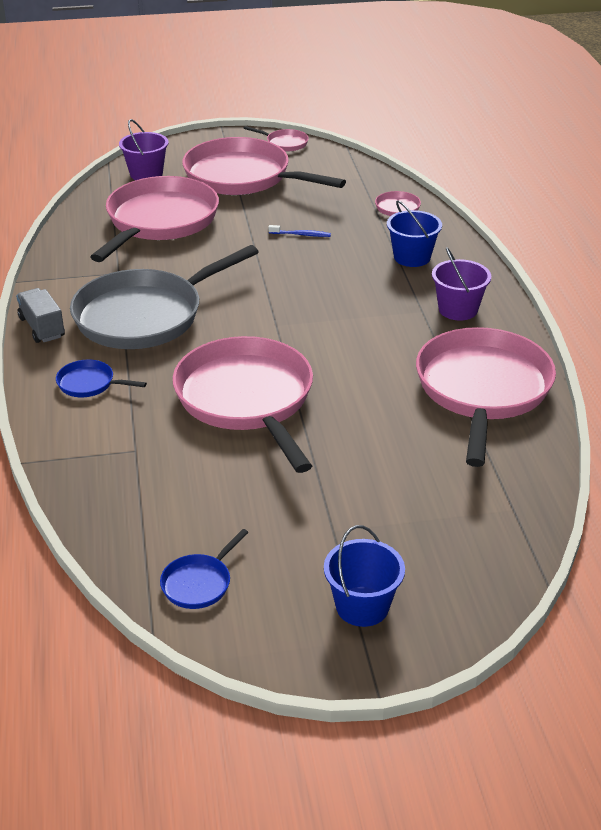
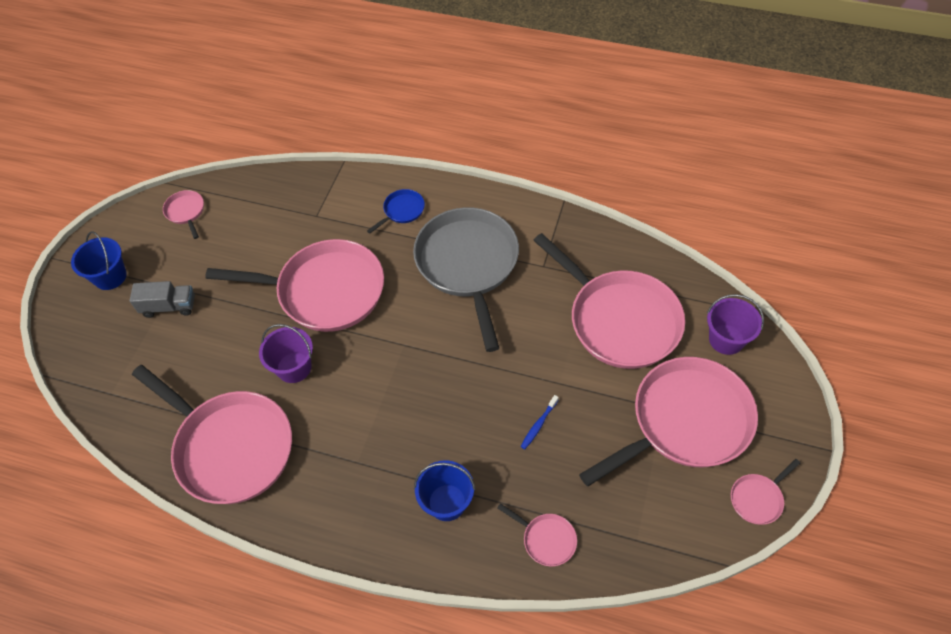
camera: 120 degrees right, 20 degrees up
(42, 327) = (488, 201): grey truck -> grey truck (169, 306)
(199, 583) = (186, 212): blue pan -> pink pan
(458, 309) = (342, 493): purple bucket -> purple bucket (294, 367)

